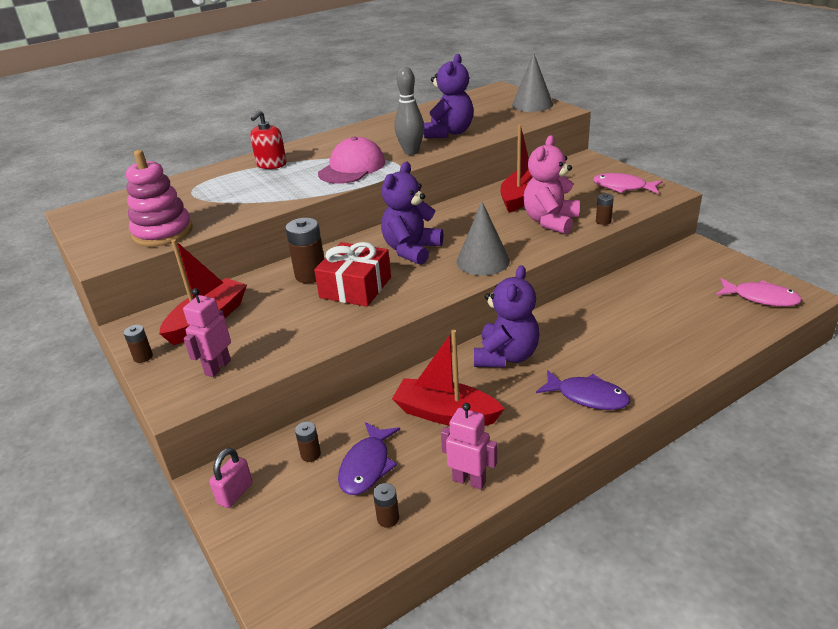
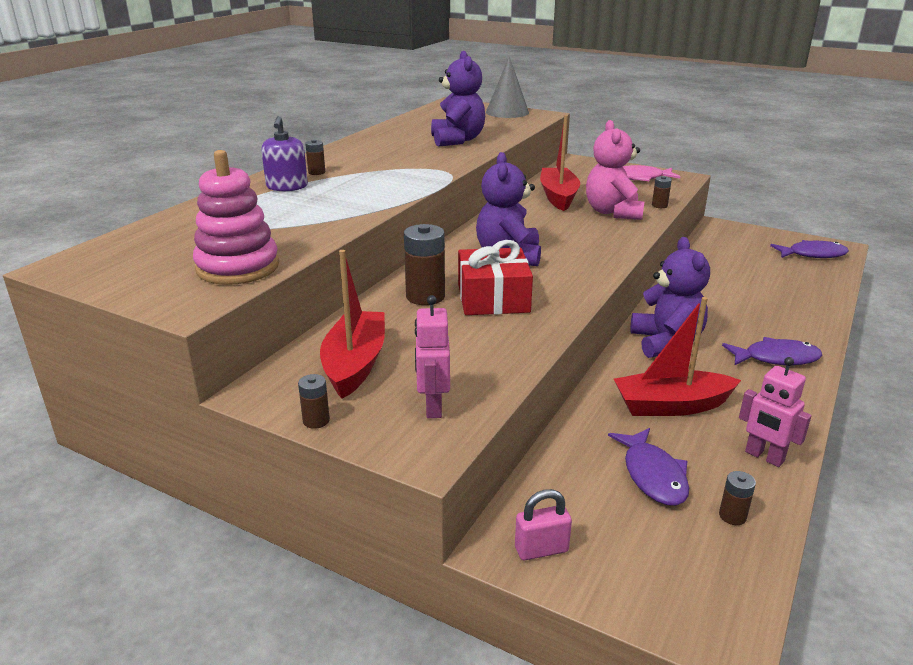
camera: 30 degrees left, 5 degrees down
(235, 493) = (541, 549): pink padlock -> pink padlock turned 75 degrees clockwise
(271, 164) = (287, 186): red soap dispenser -> purple soap dispenser
(310, 454) = (580, 483): brown battery -> brown battery (316, 172)
(352, 168) = (394, 179): pink cap -> none
(411, 152) = (440, 159): grey bowling pin -> none
(469, 480) = (764, 457): pink robot -> pink robot turned 135 degrees counterclockwise
(483, 261) = (594, 253): grey cone -> none
(761, 298) = (813, 254): pink fish -> purple fish

